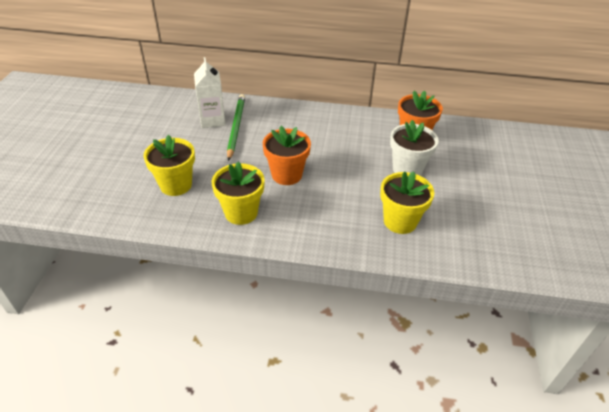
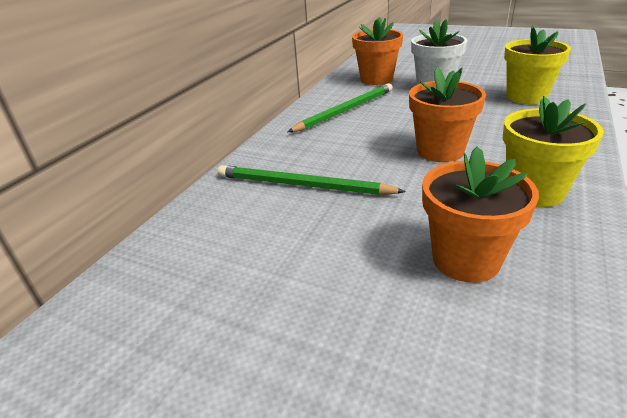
camera: 70 degrees left, 10 degrees down
(176, 185) = (465, 259): yellow flower pot -> orange flower pot
(212, 120) = (266, 208): white carton -> none
(342, 129) = (345, 110): none -> green pencil

